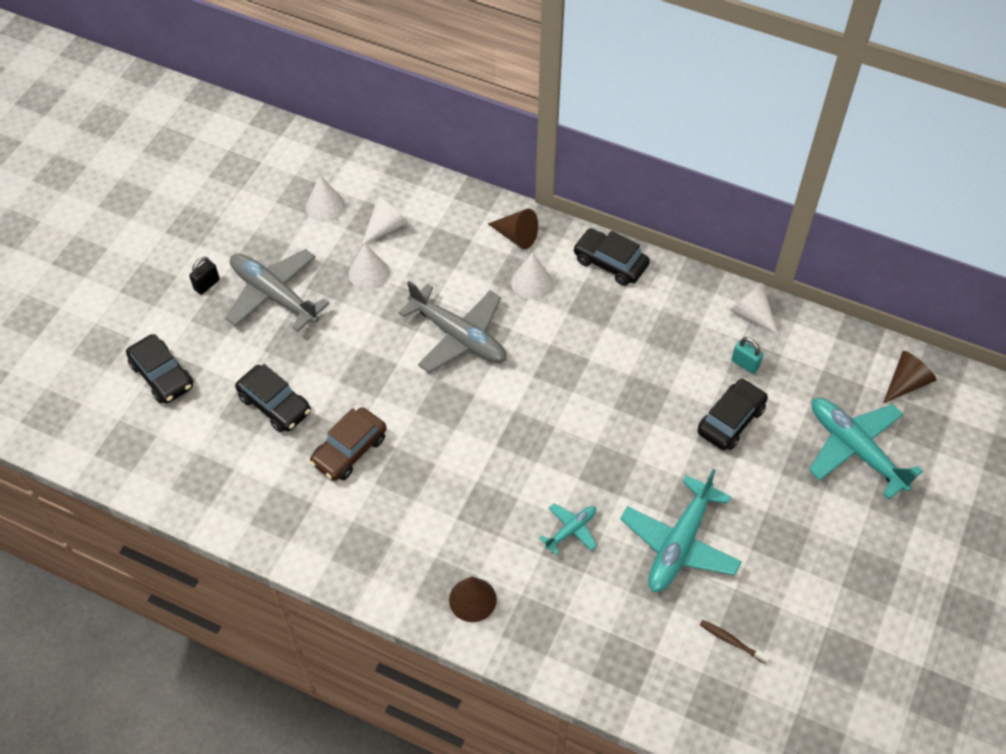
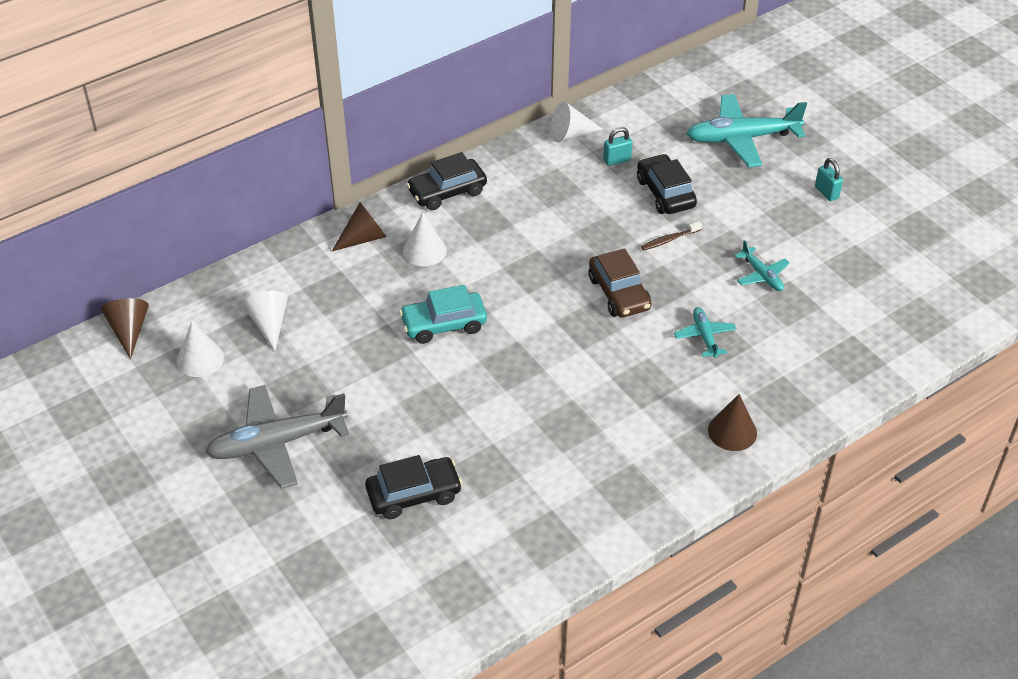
camera: 60 degrees left, 10 degrees down
(162, 375) = (301, 578): black car -> none
(207, 285) = (214, 494): black padlock -> none
(349, 450) = (512, 456): brown car -> brown car (619, 293)
(369, 273) = (314, 359): white cone -> none
(459, 336) = (444, 324): grey plane -> turquoise car
(679, 544) = (762, 275): turquoise plane -> turquoise plane, size x0.50
(731, 641) = (869, 285): brown toothbrush -> brown toothbrush (669, 240)
(834, 553) = (826, 192): none -> turquoise padlock
(906, 383) = (701, 84): brown cone -> brown cone (129, 331)

